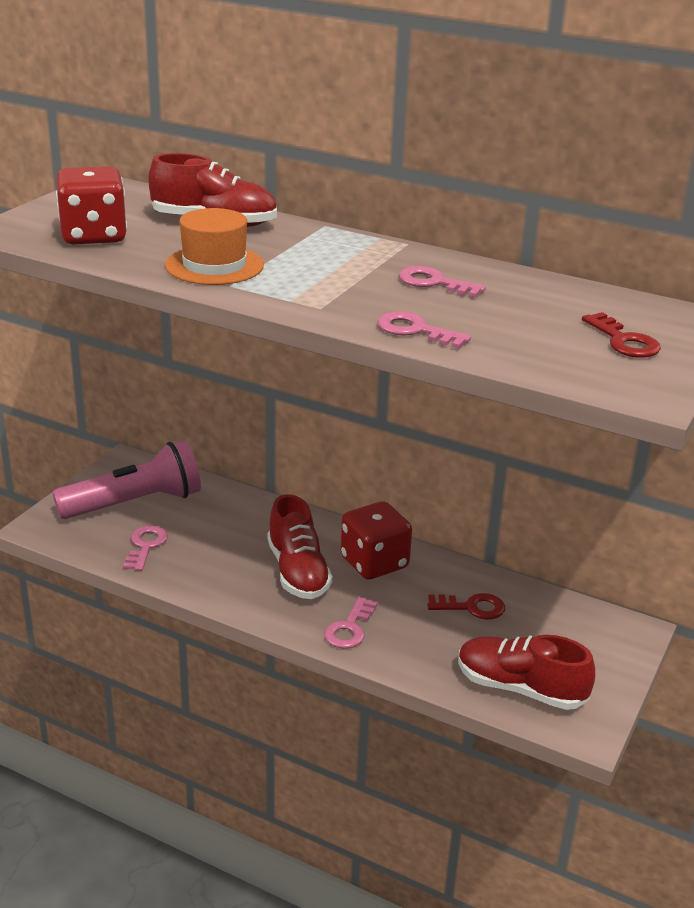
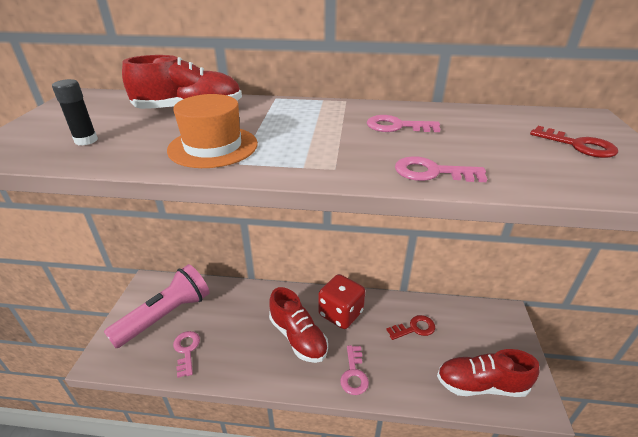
camera: 20 degrees left, 5 degrees up
(93, 236) = (86, 140): red dice -> black glue stick

